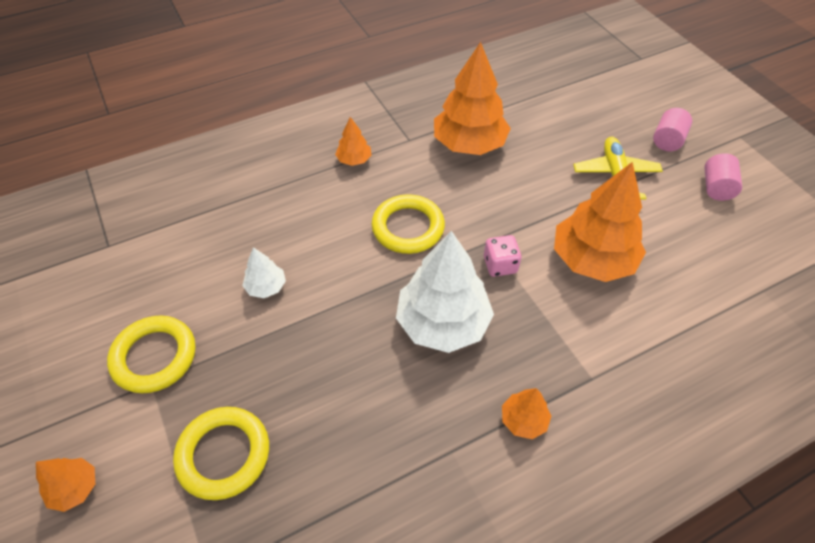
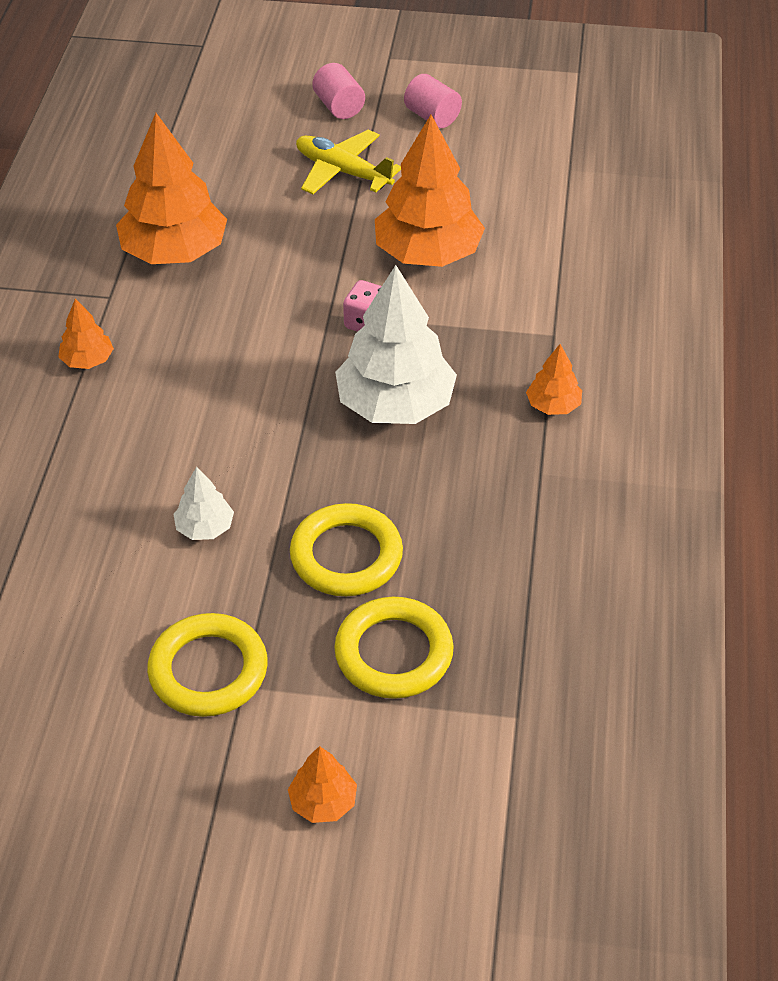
camera: 55 degrees left, 5 degrees down
(408, 227) = (243, 367): yellow ring -> yellow ring (346, 556)

